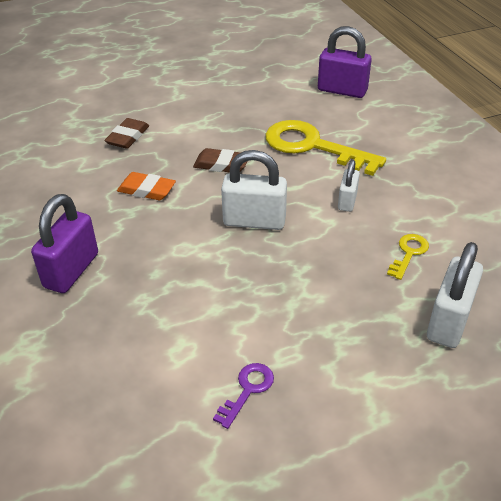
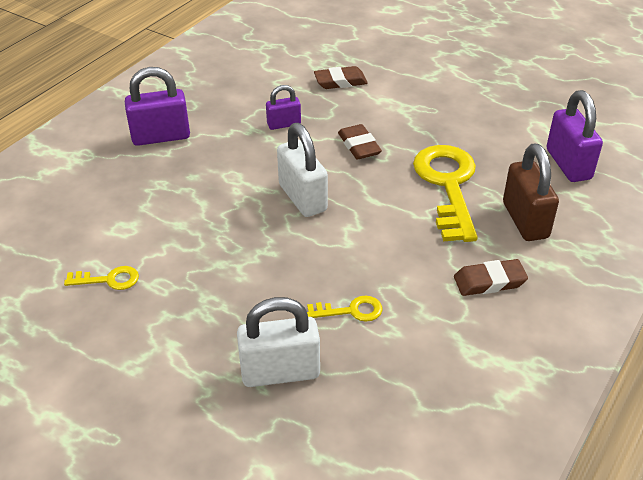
camera: 55 degrees right, 0 degrees up
(146, 190) = (284, 124): orange eraser -> purple padlock
(247, 390) = (109, 279): purple key -> yellow key
(347, 201) = (387, 241): white padlock -> none
(381, 133) = (525, 220): none -> brown padlock
(429, 176) = (489, 281): none -> brown eraser

